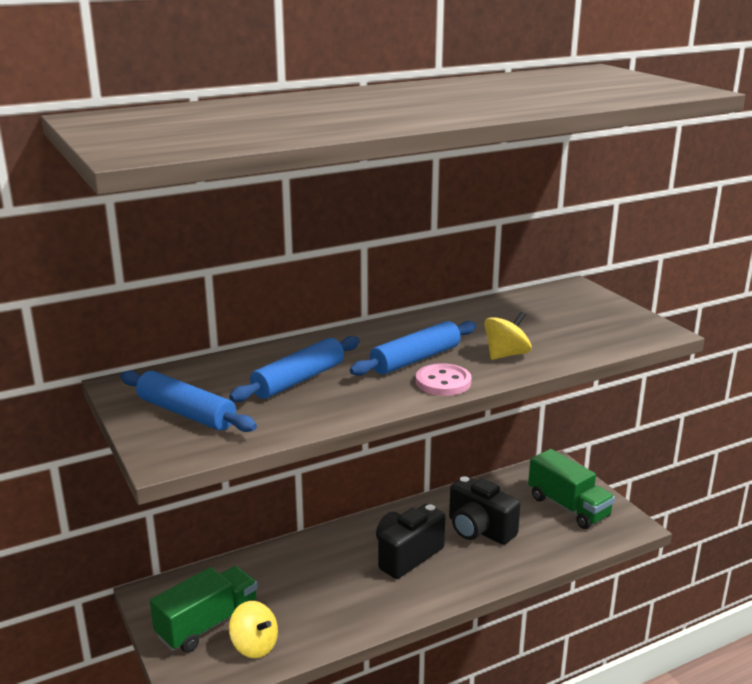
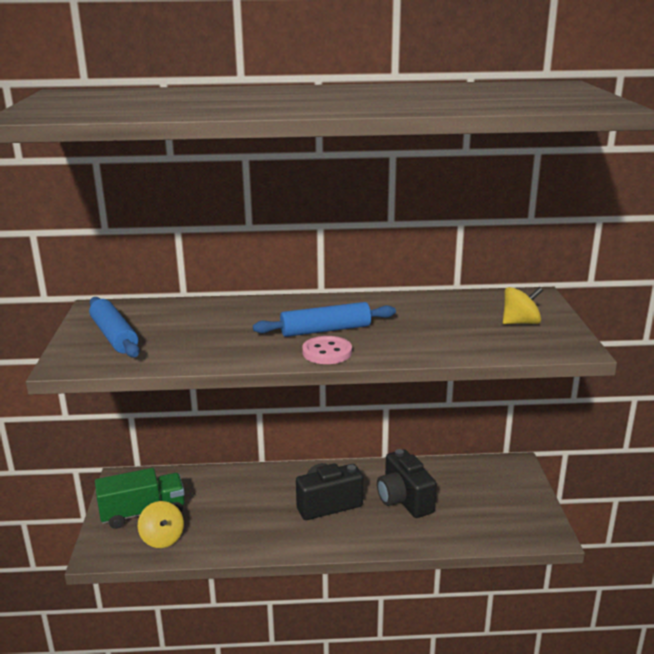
camera: 25 degrees right, 0 degrees up
(298, 380) = (218, 328): blue rolling pin -> none
(506, 355) = (406, 341): yellow spinning top -> yellow spinning top (520, 323)
(568, 507) = (500, 502): green truck -> none

